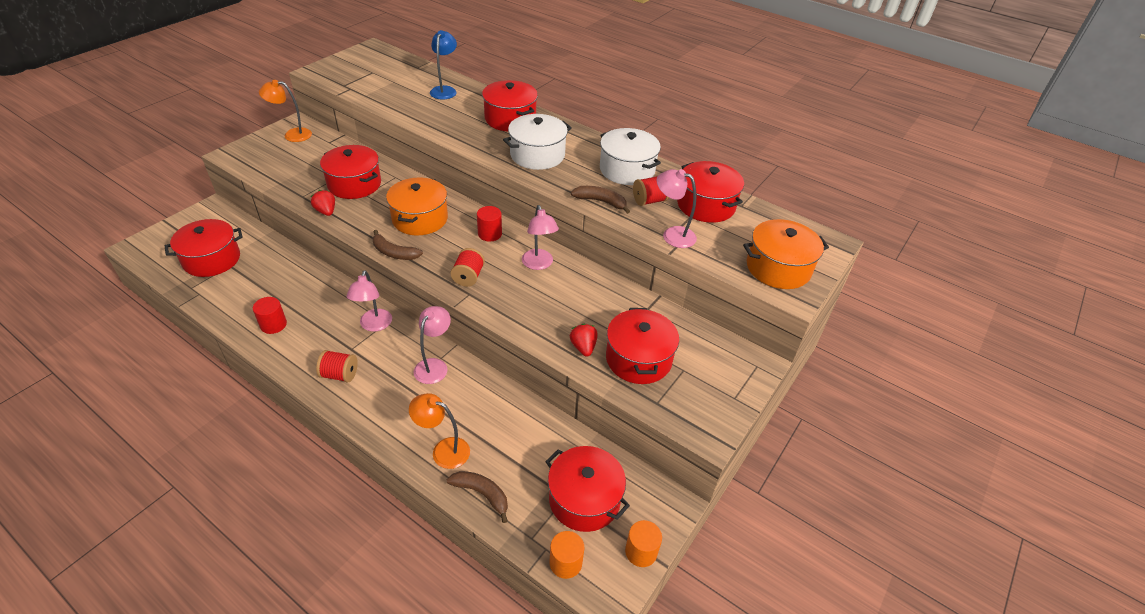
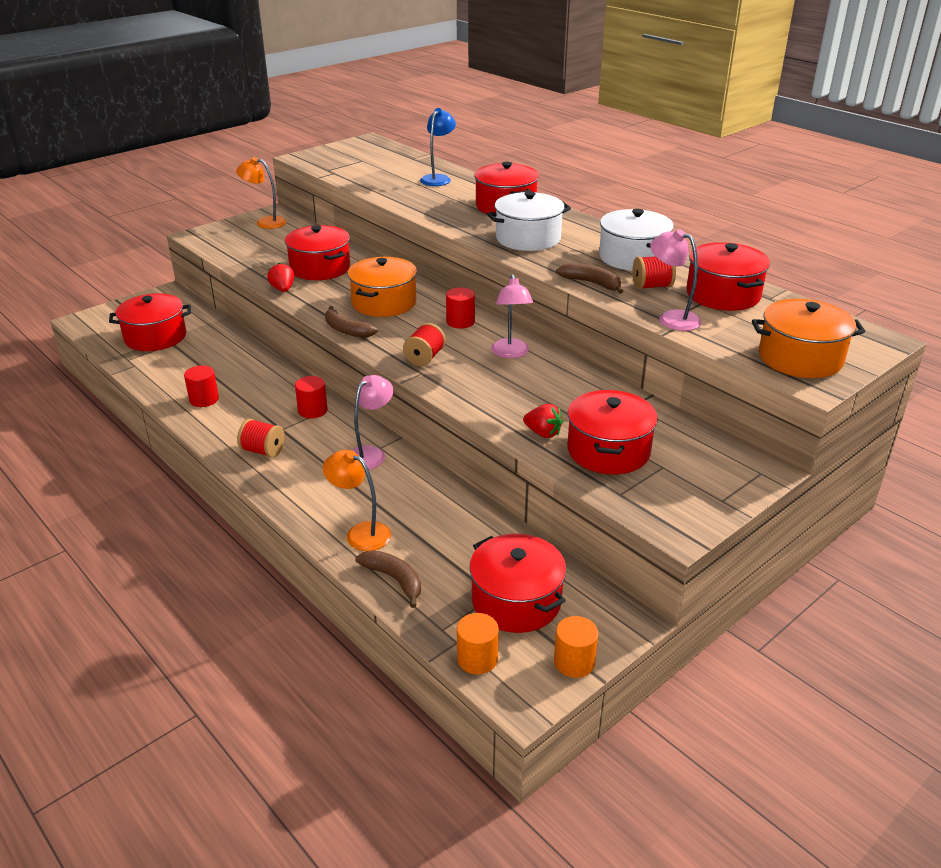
camera: 15 degrees right, 10 degrees down
(374, 325) = (312, 410): pink lamp -> red cylinder
(583, 347) = (543, 433): red strawberry -> red strawberry turned 120 degrees clockwise

